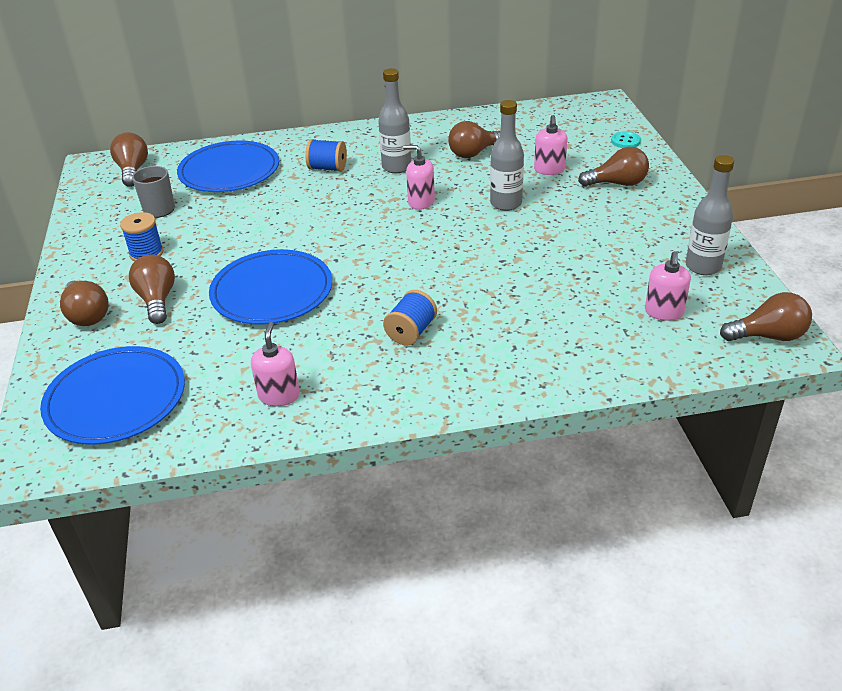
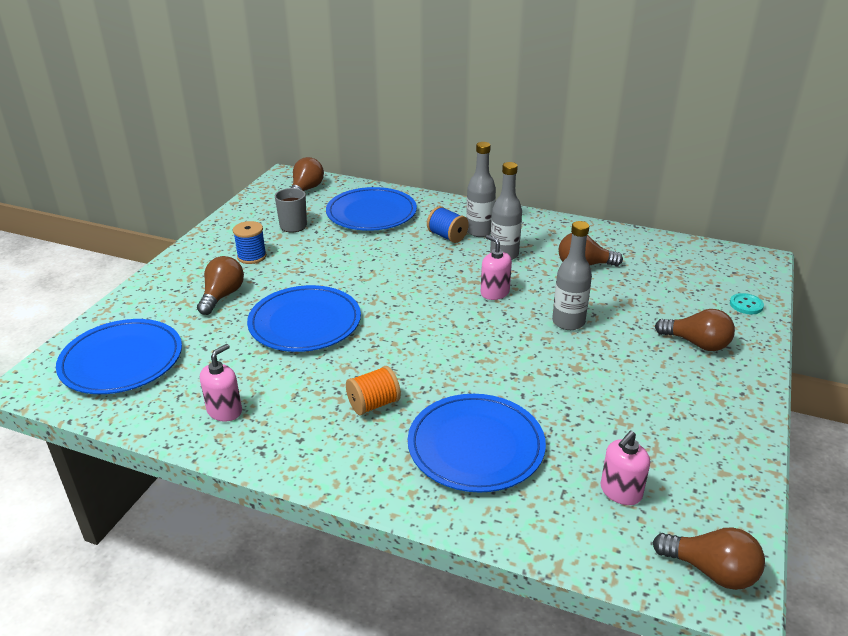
camera: 30 degrees right, 5 degrees down
(87, 315) = (169, 288): brown light bulb -> none
(411, 332) = (373, 404): blue spool -> orange spool
(528, 327) = (476, 446): none -> blue plate
(549, 170) = (640, 305): pink soap dispenser -> none
(703, 266) = (708, 463): grey bottle -> grey bottle (479, 231)

